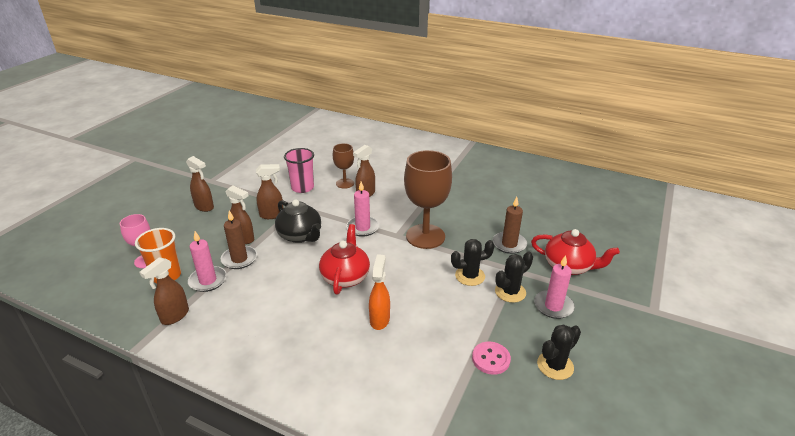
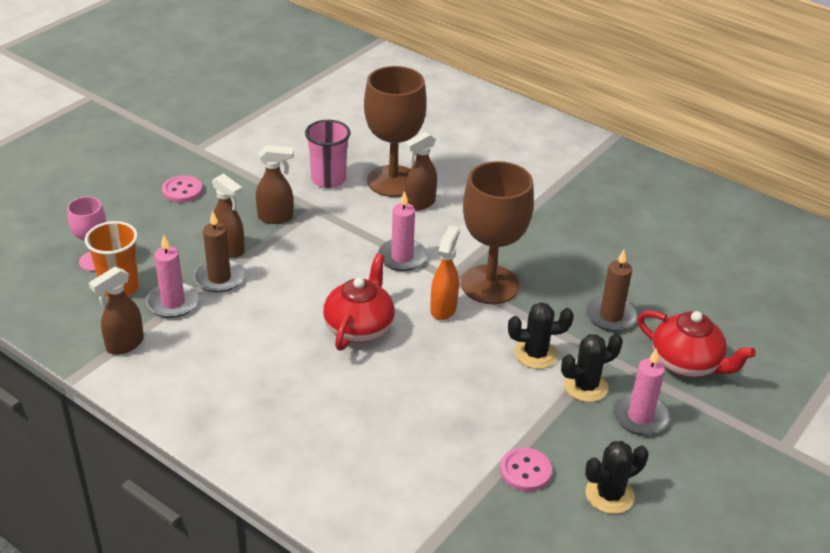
camera: 10 degrees right, 5 degrees up
(204, 207) = (182, 191): brown spray bottle -> pink button
(300, 235) = (310, 256): black teapot -> none
(345, 183) = (393, 181): brown goblet -> brown goblet, size x1.87
(379, 319) = (391, 394): orange spray bottle -> orange spray bottle (443, 309)

